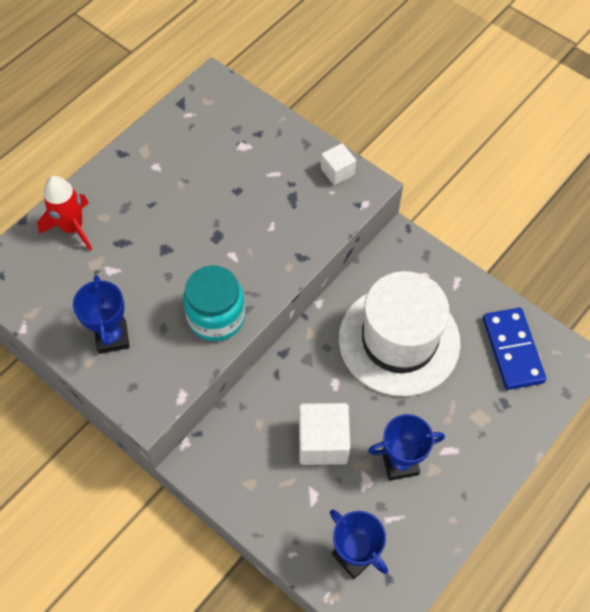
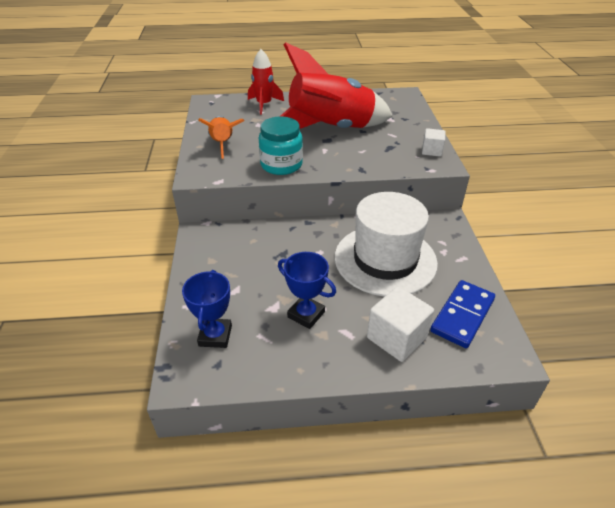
camera: 45 degrees right, 20 degrees down
(112, 337) = (222, 144): blue trophy -> orange rocket
(201, 215) = (330, 129): none -> red rocket
(323, 442) = (275, 272): white cube -> white cube (396, 337)

